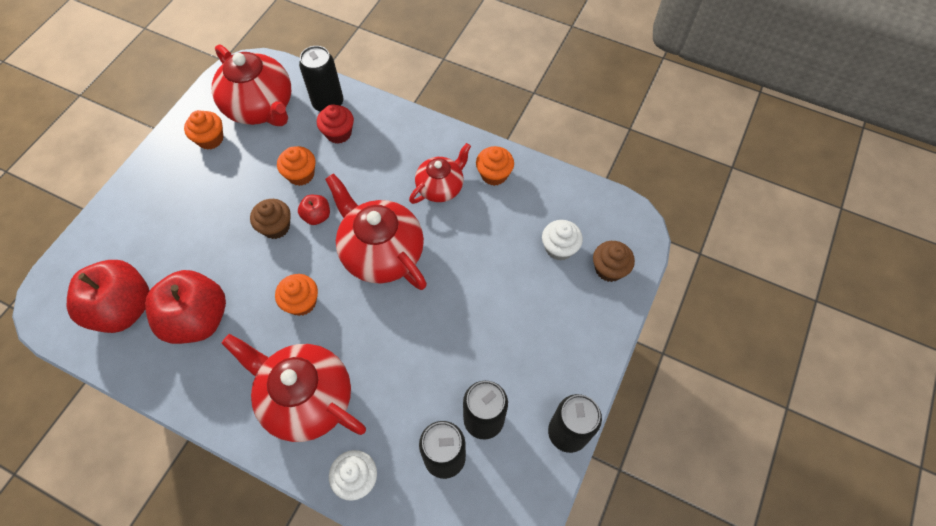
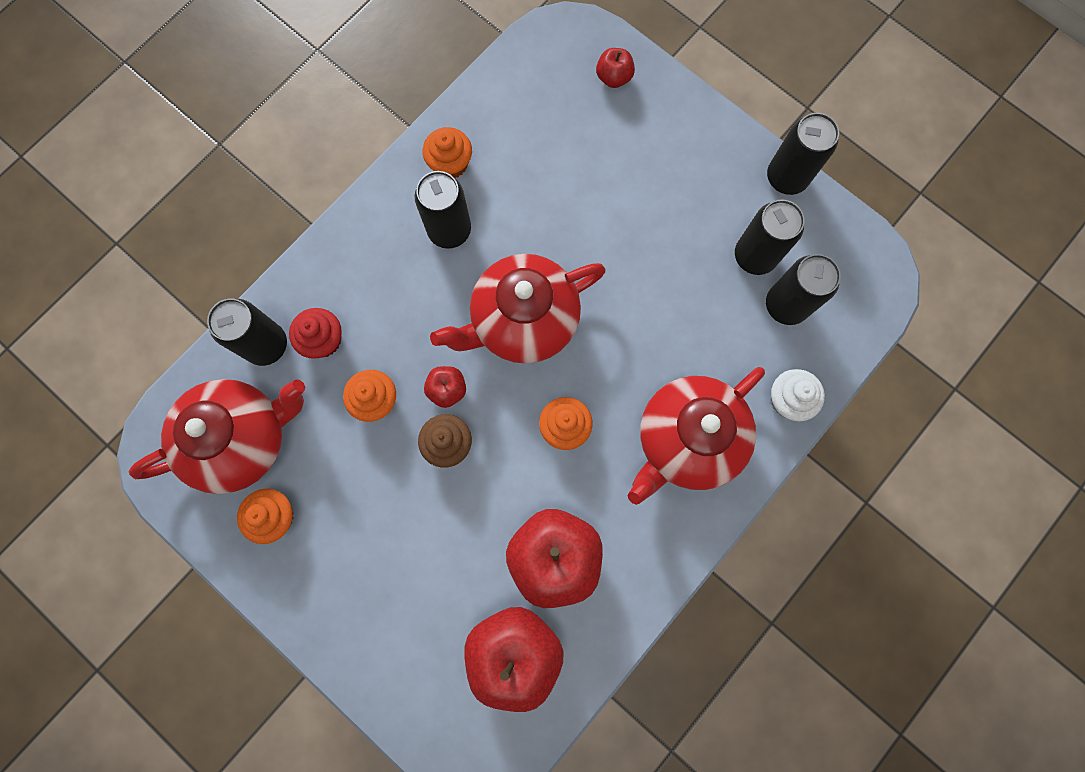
camera: 75 degrees left, 15 degrees up
(441, 187) = (449, 230): red teapot -> black can
(559, 248) = (573, 121): white cupcake -> none
(609, 269) = (614, 77): brown cupcake -> red apple

